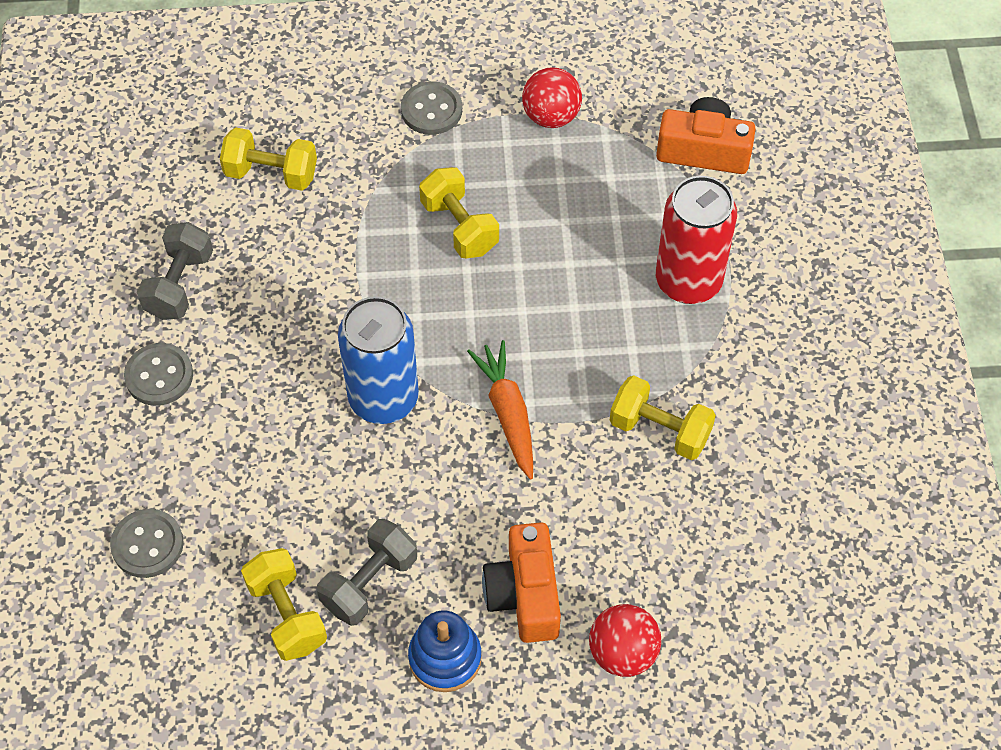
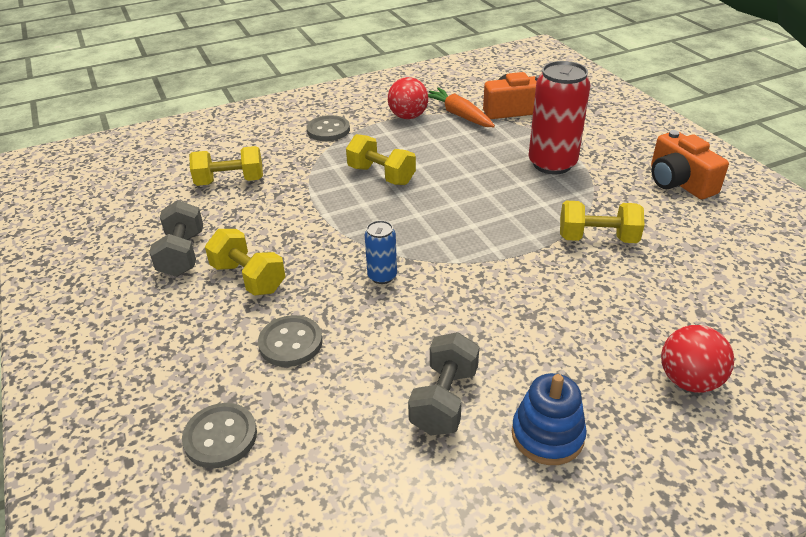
camera: 20 degrees left, 20 degrees down
(159, 376) = (186, 313): grey button -> grey button (290, 343)
(287, 614) = (383, 450): yellow dumbbell -> yellow dumbbell (248, 278)
(383, 398) = (382, 276): blue can -> blue can, size x0.50
(508, 413) = (483, 259): orange carrot -> orange carrot (459, 115)
(524, 594) = (579, 365): orange camera -> orange camera (679, 182)

